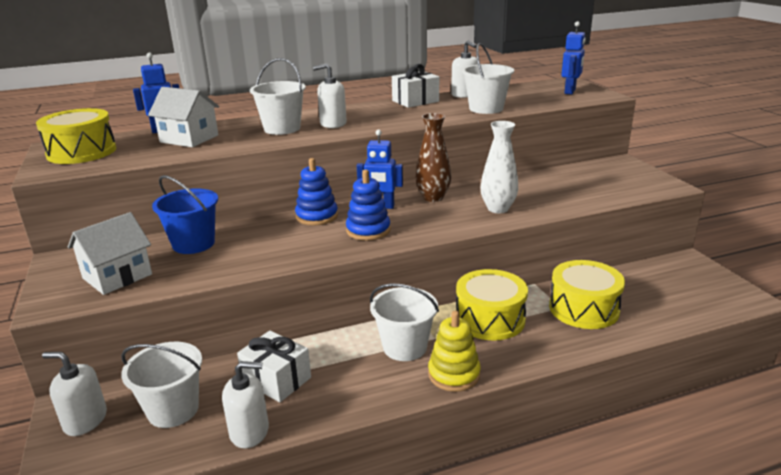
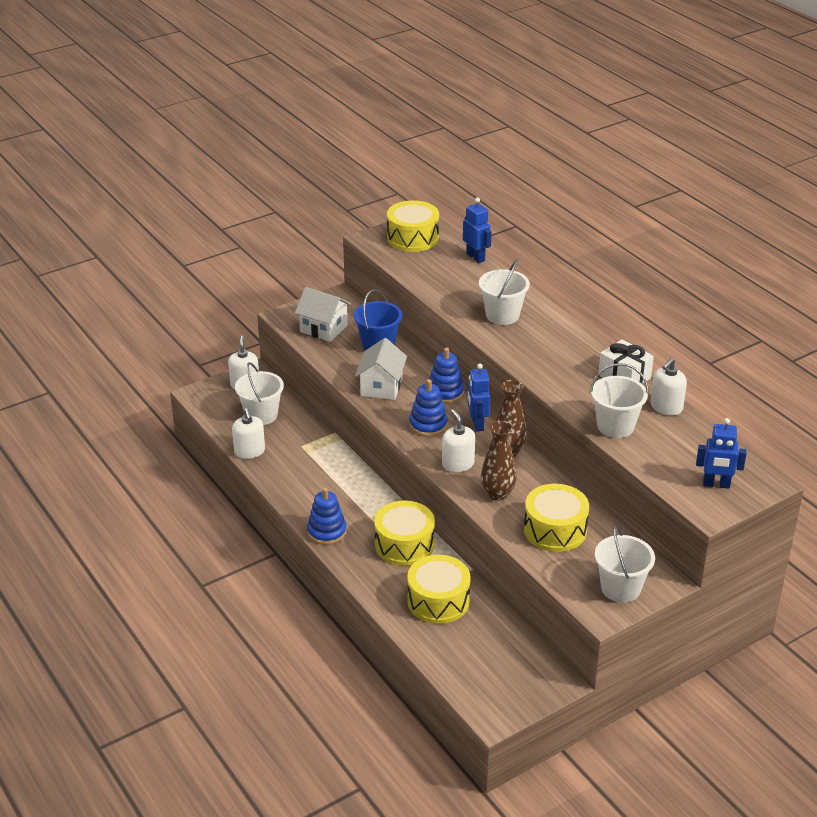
camera: 75 degrees right, 10 degrees up
(189, 139) = (459, 276): white house -> white house (381, 387)
(276, 379) = (300, 449): white gift -> none
(333, 123) = (527, 339): white soap dispenser -> white soap dispenser (458, 464)
(405, 347) = (353, 503): white bucket -> white bucket (620, 588)
(454, 374) = (327, 532): yellow stacking toy -> blue stacking toy
(498, 209) = (497, 493): white vase -> brown vase
(556, 191) = (555, 530): none -> yellow drum

